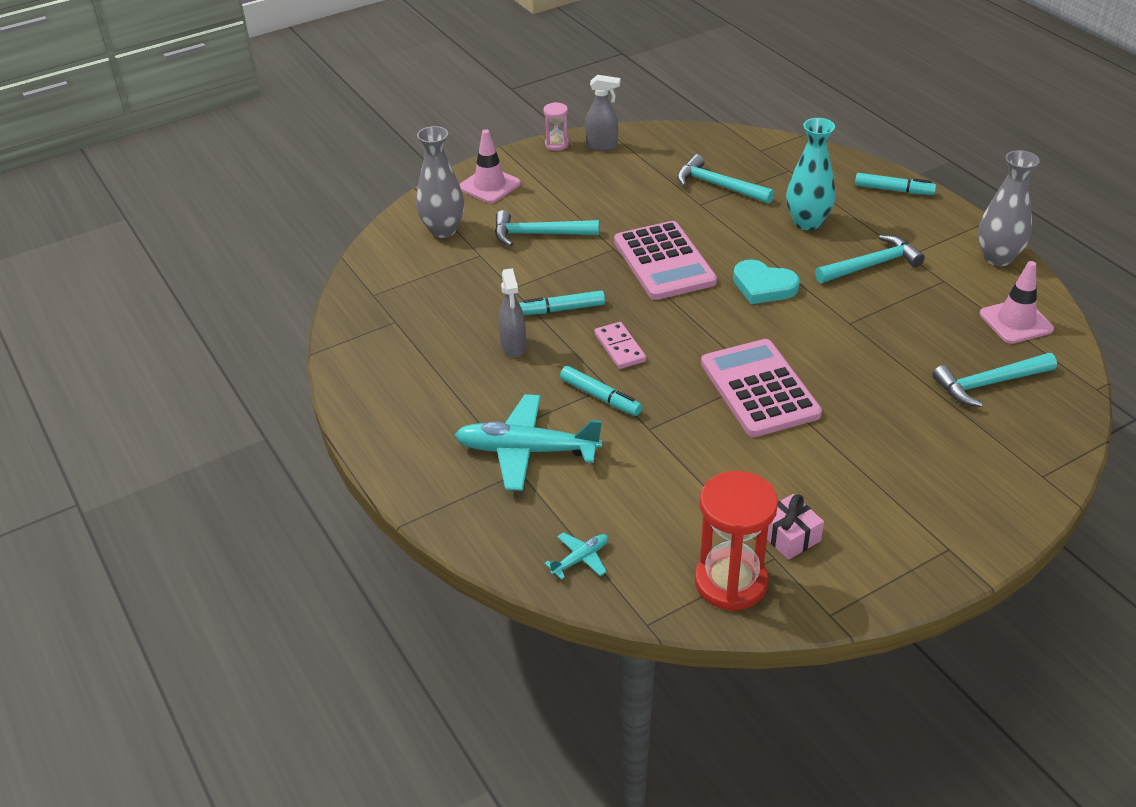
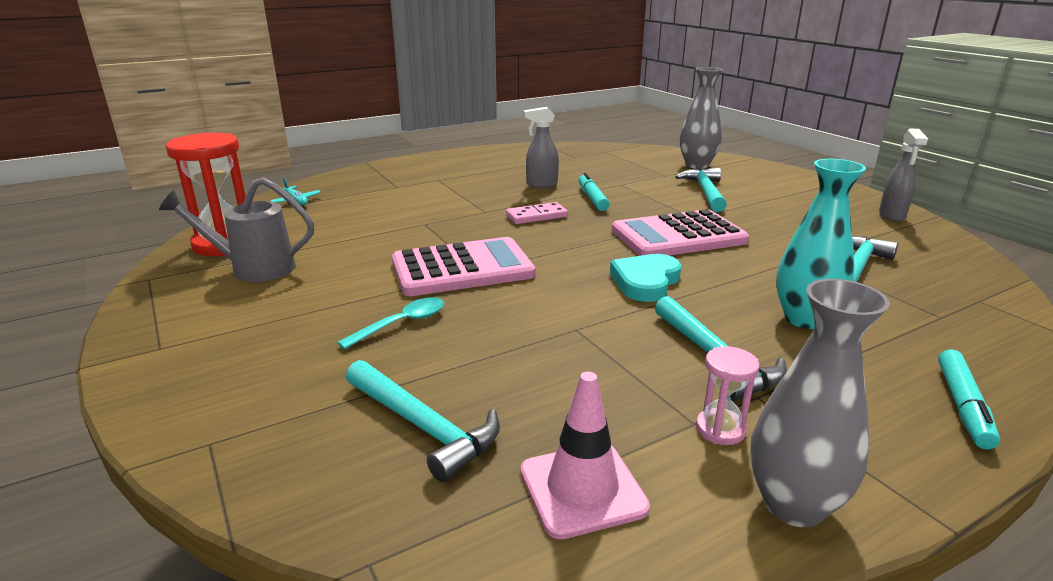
camera: 90 degrees right, 15 degrees down
(489, 185) = (775, 177): pink traffic cone -> none
(527, 451) = (417, 188): turquoise plane -> none
(556, 144) = (874, 198): pink hourglass -> pink hourglass (720, 429)
(600, 397) = (471, 209): turquoise marker -> none
(789, 536) = (253, 269): pink gift -> grey watering can
(869, 412) = (401, 324): none -> turquoise spoon
(989, 384) = (423, 426): turquoise hammer -> turquoise hammer turned 150 degrees clockwise

